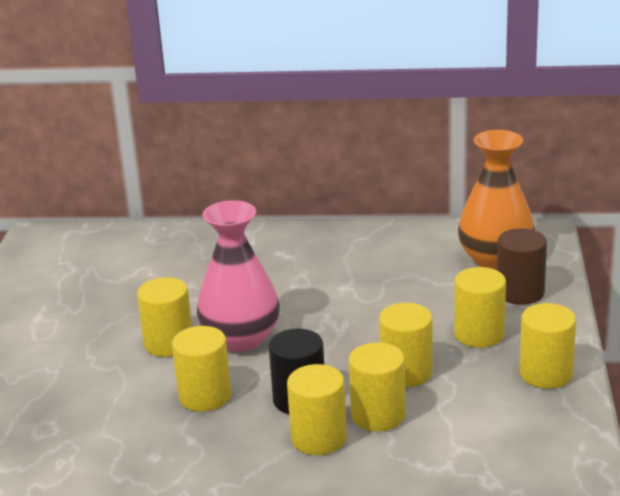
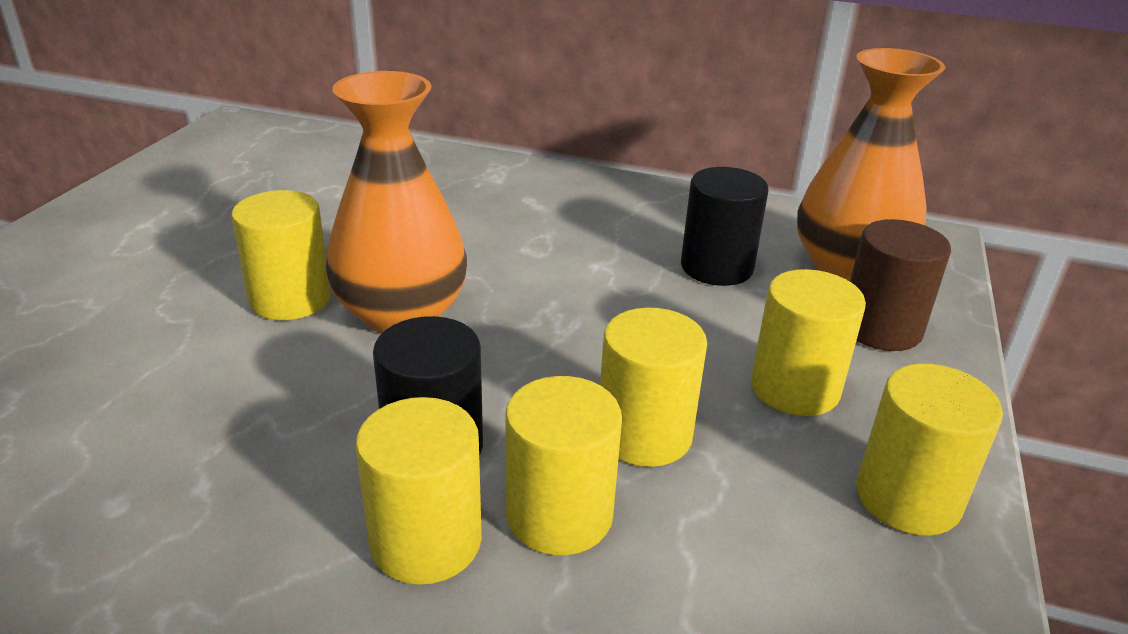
camera: 10 degrees right, 5 degrees up
(205, 396) = (283, 402): yellow cylinder -> none
(241, 339) = (401, 314): pink vase -> orange vase
(416, 275) = (716, 267): none -> black cylinder

